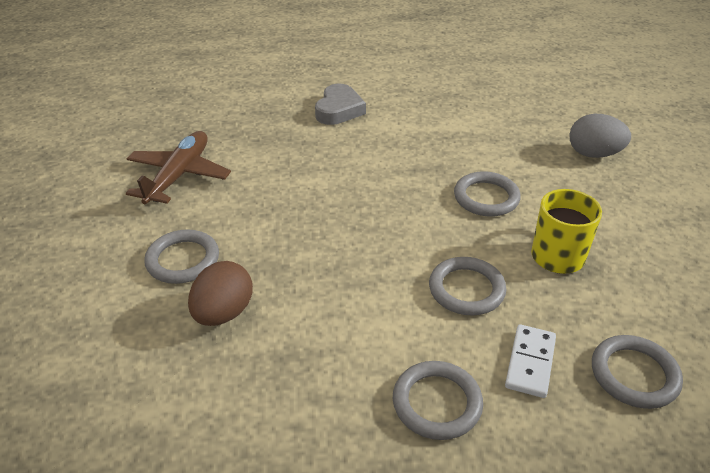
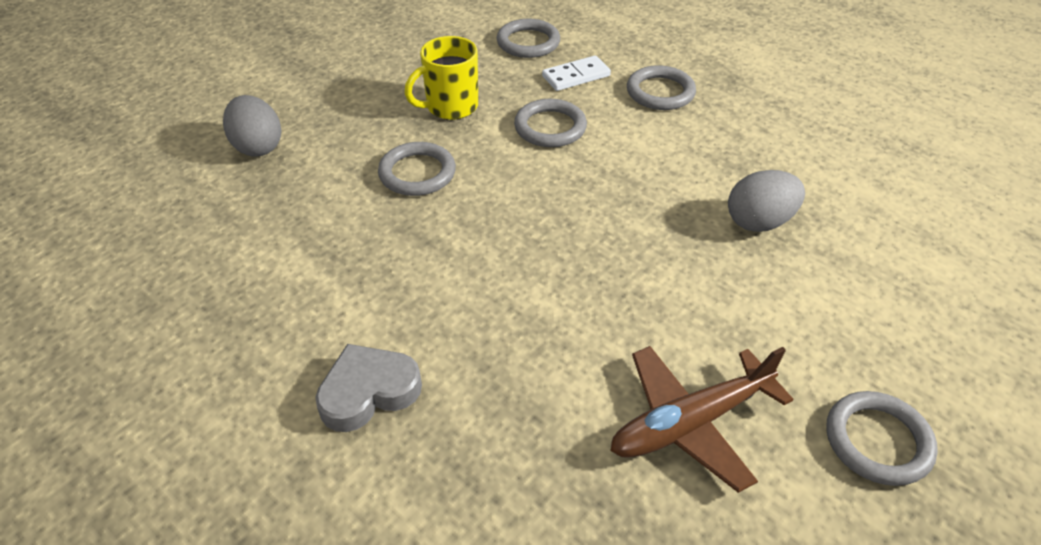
camera: 135 degrees left, 5 degrees up
(183, 260) = (764, 294): grey ring -> grey ring (878, 441)
(223, 313) = (759, 222): brown egg -> grey egg

